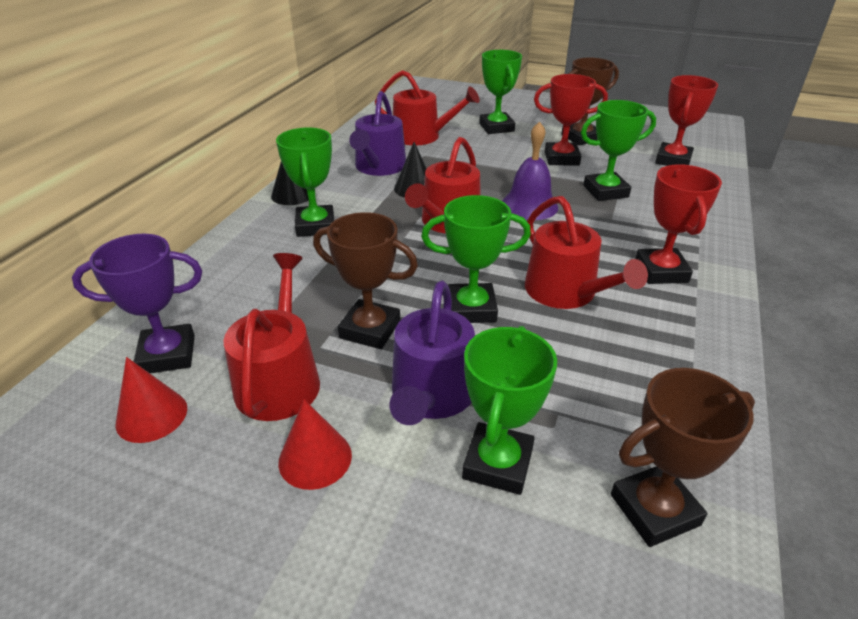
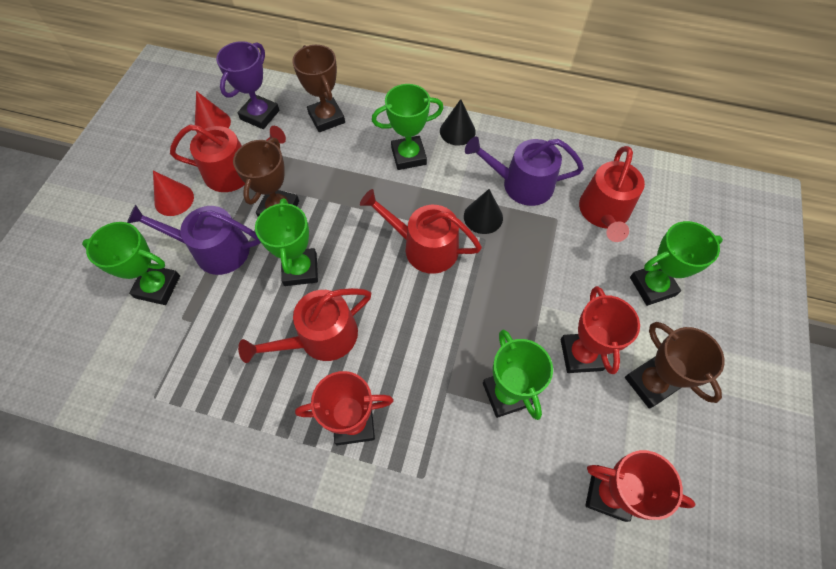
camera: 85 degrees right, 25 degrees up
(167, 355) = (260, 115): purple trophy -> purple trophy turned 45 degrees clockwise
(529, 205) = (464, 315): purple bell -> none
(654, 509) = (113, 368): brown trophy -> brown trophy (326, 118)

